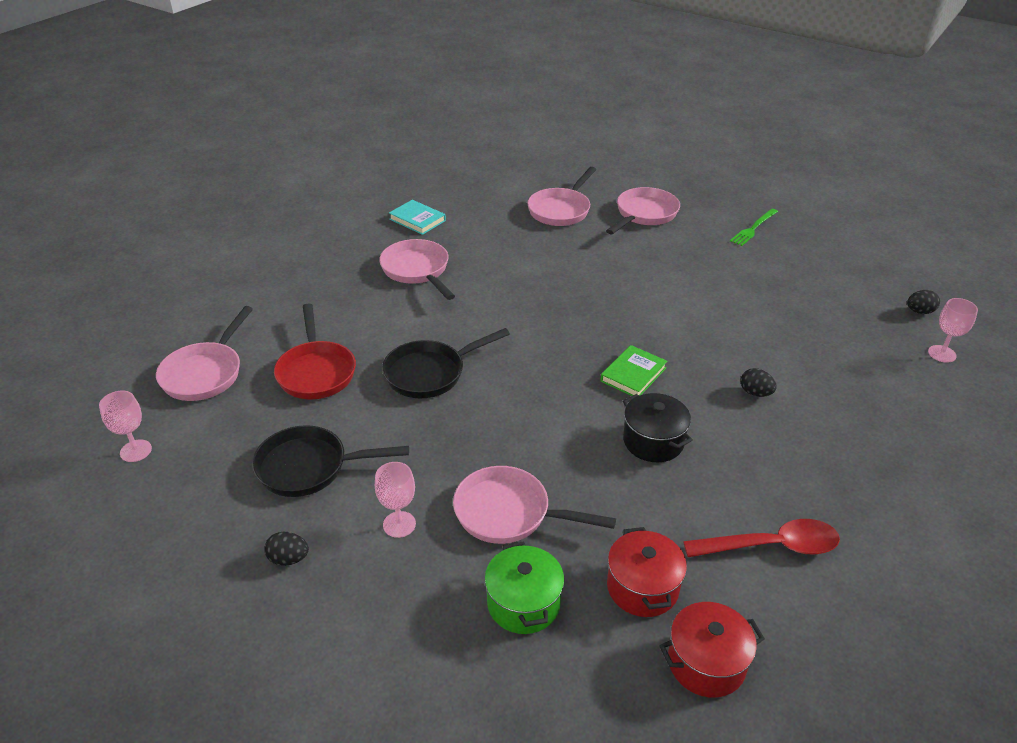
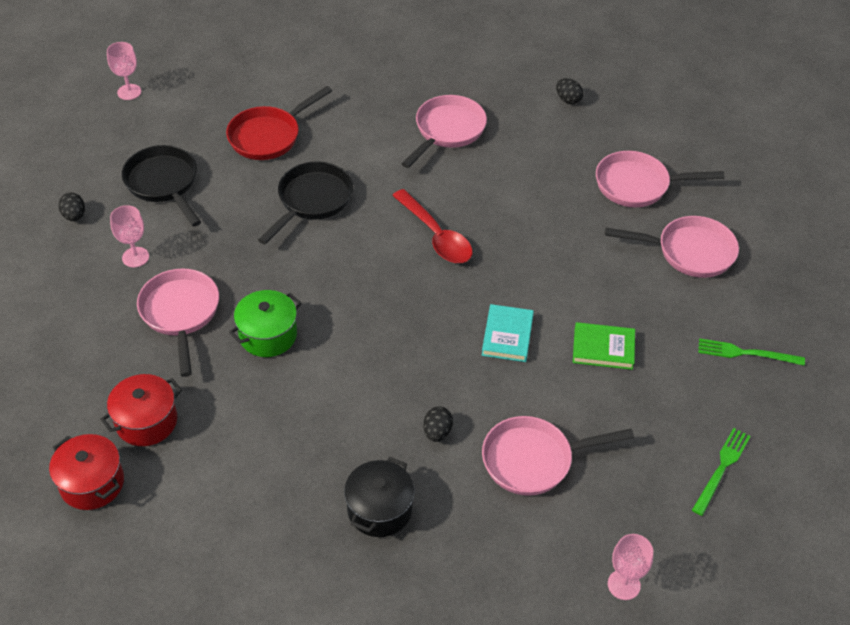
camera: 60 degrees right, 10 degrees up
(205, 373) = (227, 80): pink pan -> pink pan (534, 460)
(417, 220) = (527, 95): turquoise book -> turquoise book (507, 336)
(430, 373) = (312, 201): black pan -> black pan turned 90 degrees clockwise
(523, 603) = (96, 356): green pot -> green pot (268, 335)
(633, 374) = (402, 333): green book -> green book (603, 348)
(653, 441) = (318, 376): black pot -> black pot (379, 509)
(771, 546) = (236, 495): red spoon -> red spoon (436, 236)
(851, 275) = (721, 468): none -> green fork
(919, 311) = (695, 549): black egg -> black egg (568, 99)

